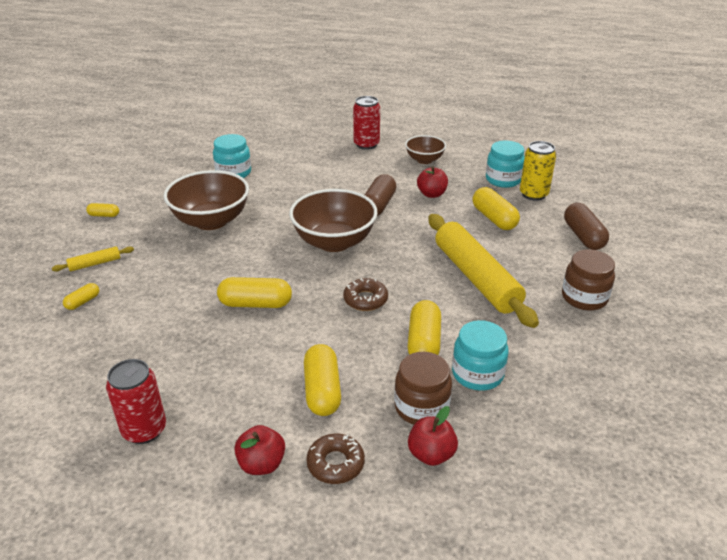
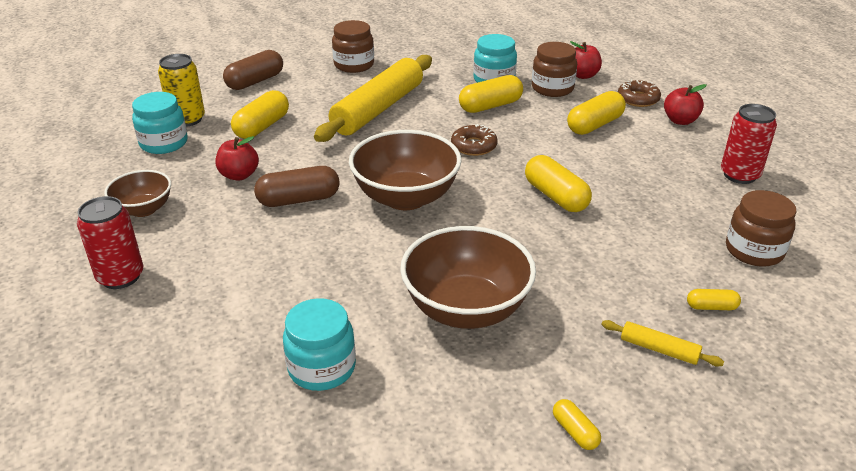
camera: 125 degrees left, 0 degrees up
(81, 359) = (754, 251): none -> brown jar

